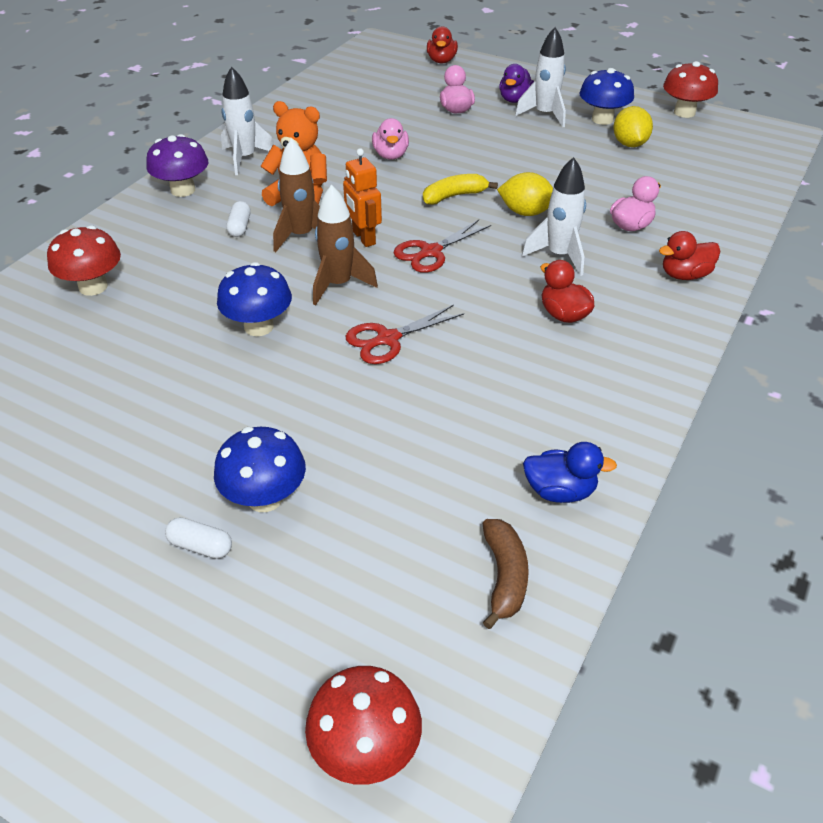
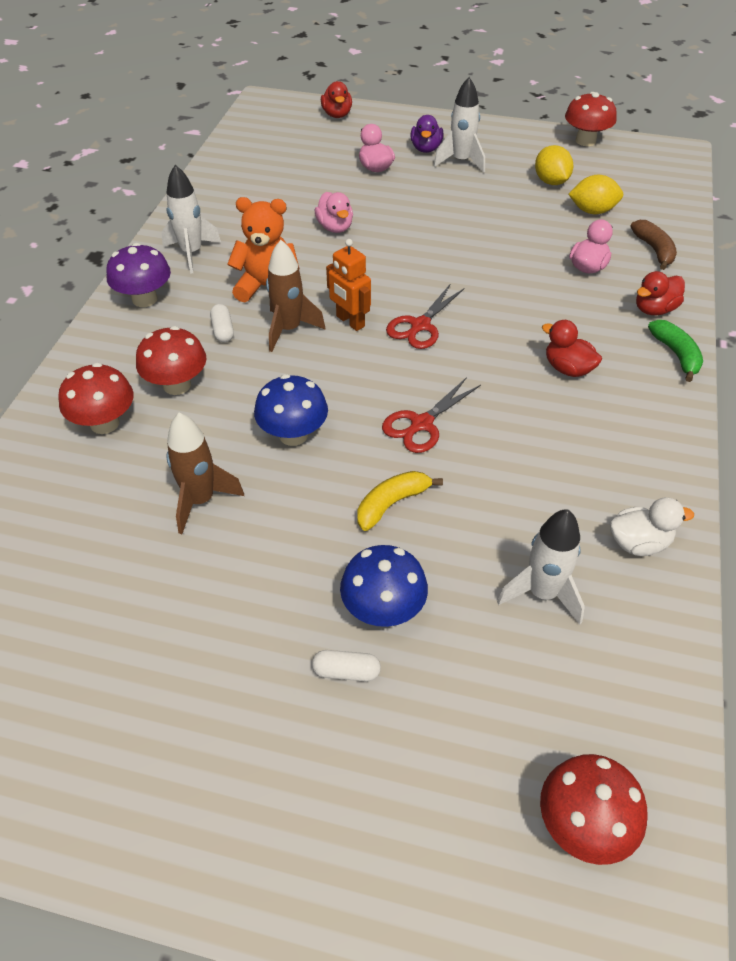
camera: 15 degrees left, 5 degrees up
(174, 266) = (177, 385): none -> red mushroom
(338, 285) = (349, 376): brown rocket -> brown rocket (200, 500)
(454, 196) = (415, 262): yellow banana -> yellow banana (392, 504)
(504, 577) = (627, 635): brown banana -> brown banana (654, 250)
(525, 212) = (488, 269): yellow lemon -> yellow lemon (592, 211)
(559, 255) = (538, 309): white rocket -> white rocket (542, 593)
(560, 491) = (638, 543): blue duck -> white duck
(602, 119) = (515, 159): blue mushroom -> none
(688, 321) = (676, 355): none -> green banana

